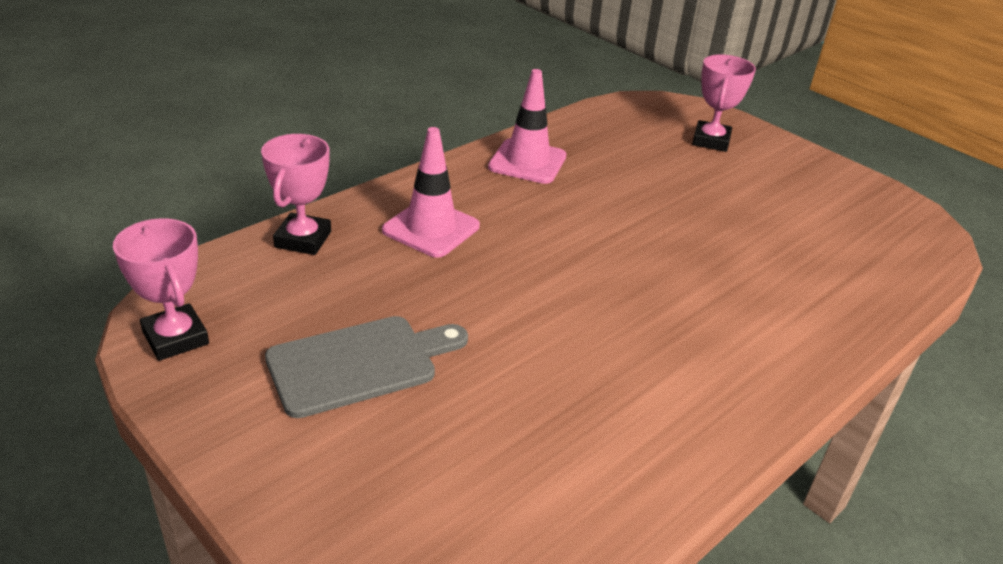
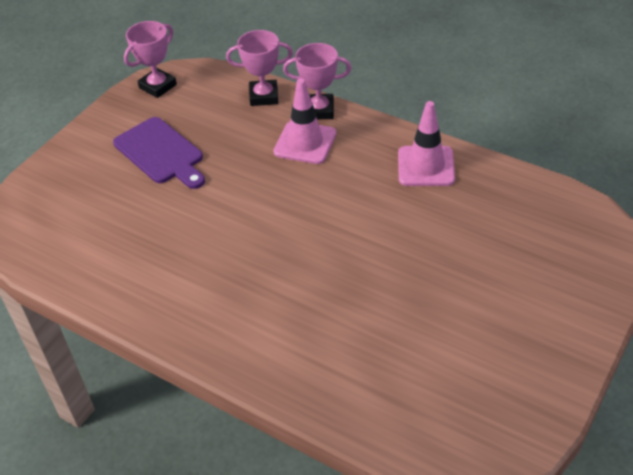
camera: 80 degrees right, 10 degrees up
(359, 363) = (161, 153): grey cutting board -> purple cutting board
(711, 141) = (551, 273): pink trophy -> pink trophy (319, 110)

